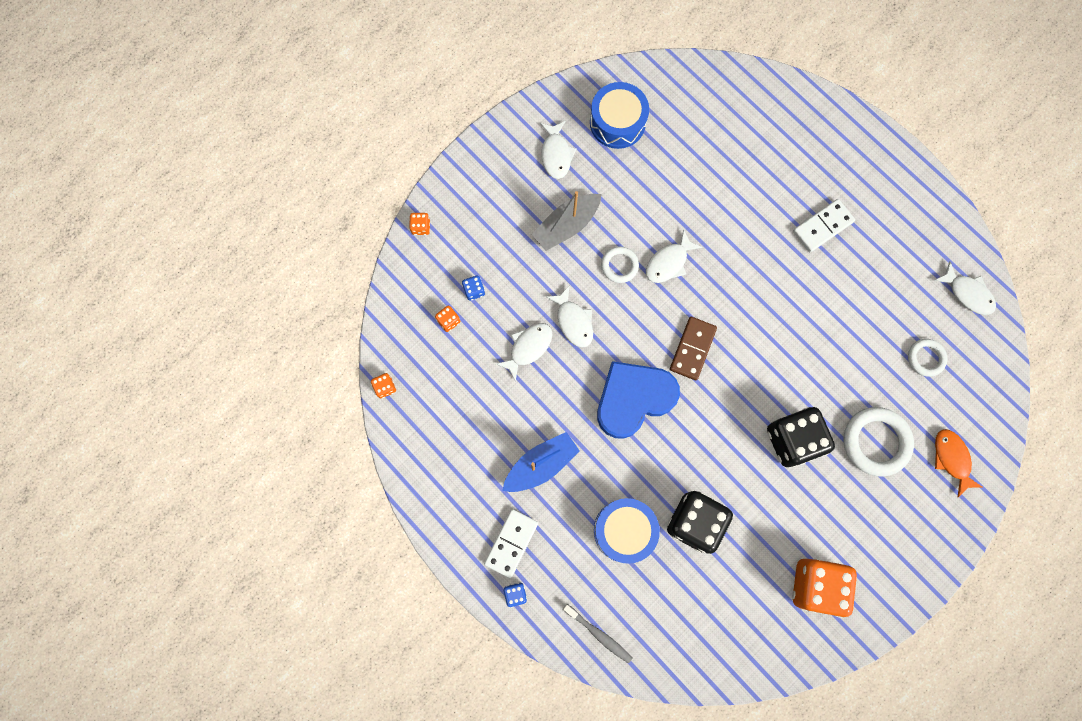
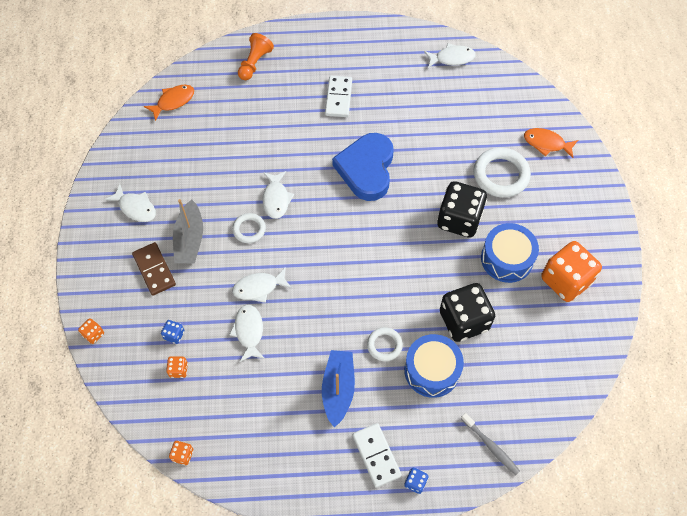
camera: 50 degrees left, 15 degrees down
(573, 321) = (259, 287): white fish -> white fish turned 150 degrees clockwise
(599, 634) = (491, 446): grey toothbrush -> grey toothbrush turned 60 degrees clockwise
(617, 122) = (154, 155): blue drum -> blue drum (507, 259)
(633, 399) = (347, 292): blue heart -> blue heart (366, 169)
(684, 88) = (173, 101): none -> orange fish
(692, 349) = (346, 230): brown domino -> brown domino (154, 270)
(790, 120) = (255, 63): none -> orange pawn
(925, 358) = (472, 109): white ring -> white ring (384, 345)

